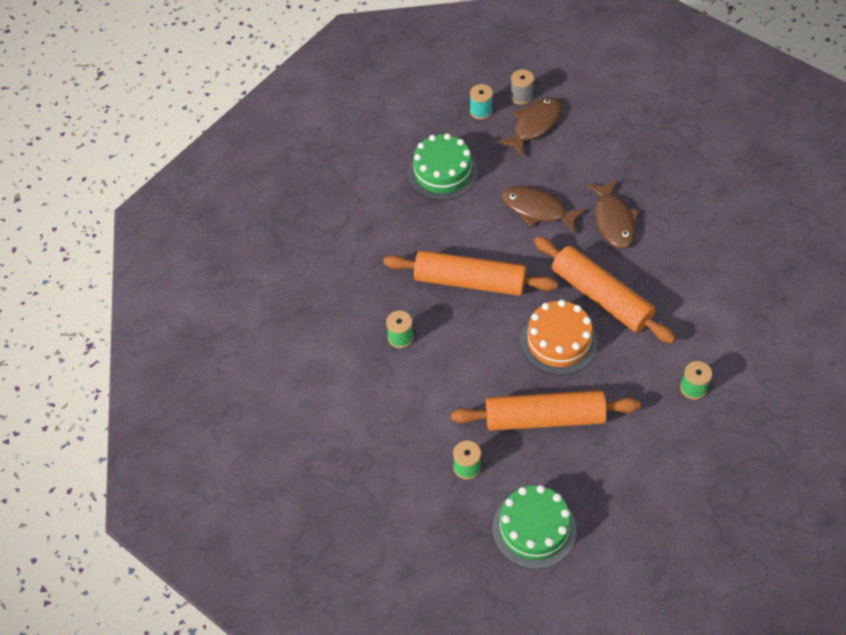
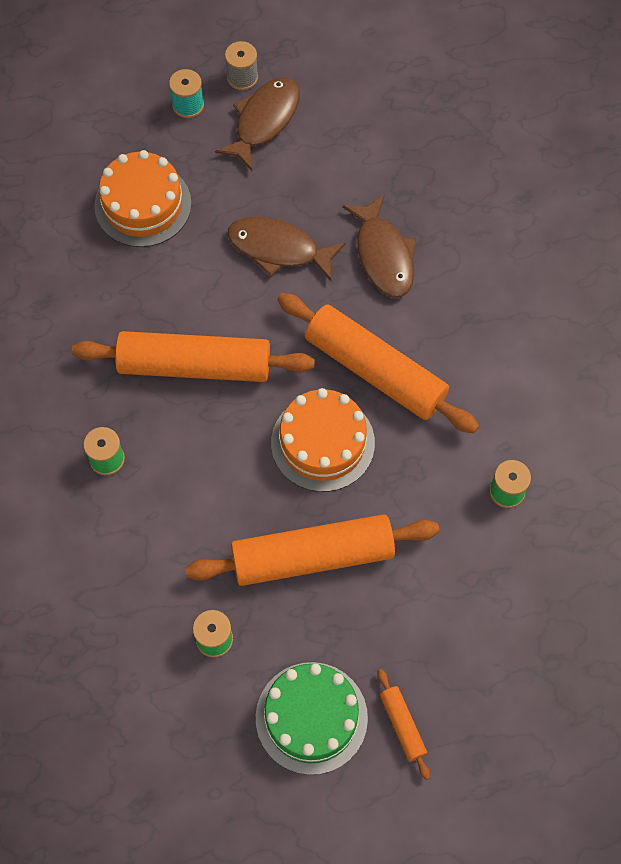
camera: 10 degrees left, 10 degrees up
(442, 173) = (143, 204): green cake -> orange cake
(602, 542) = (402, 725): none -> orange rolling pin

